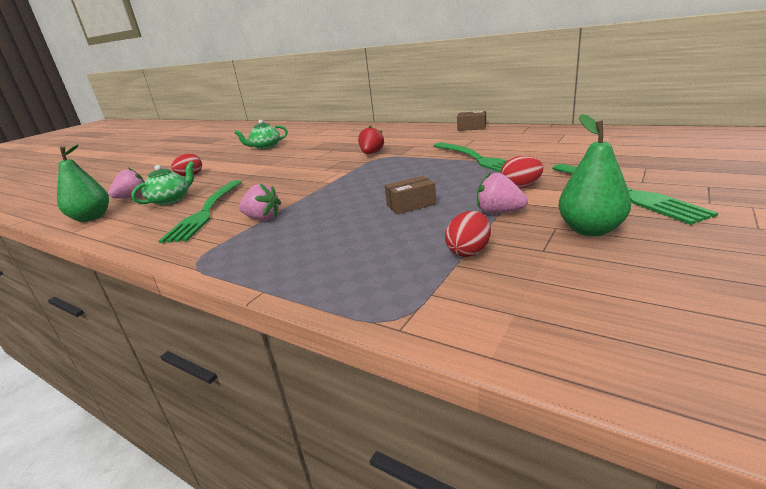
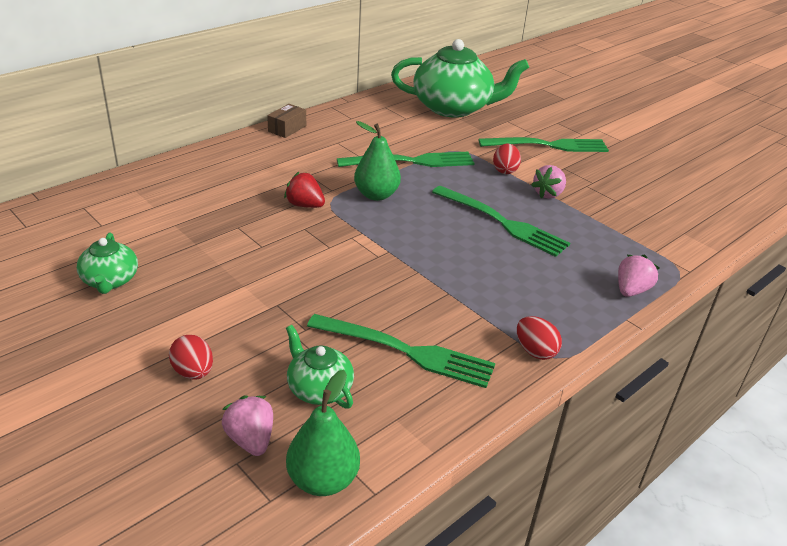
camera: 80 degrees left, 10 degrees up
(263, 218) = (468, 308): pink strawberry -> pink strawberry (631, 290)
(411, 205) = (502, 222): brown box -> green fork
(469, 251) = (605, 224): red egg -> red egg (535, 351)
(590, 230) = (598, 178): green pear -> green pear (376, 195)
(620, 147) = (453, 108): none -> green teapot

